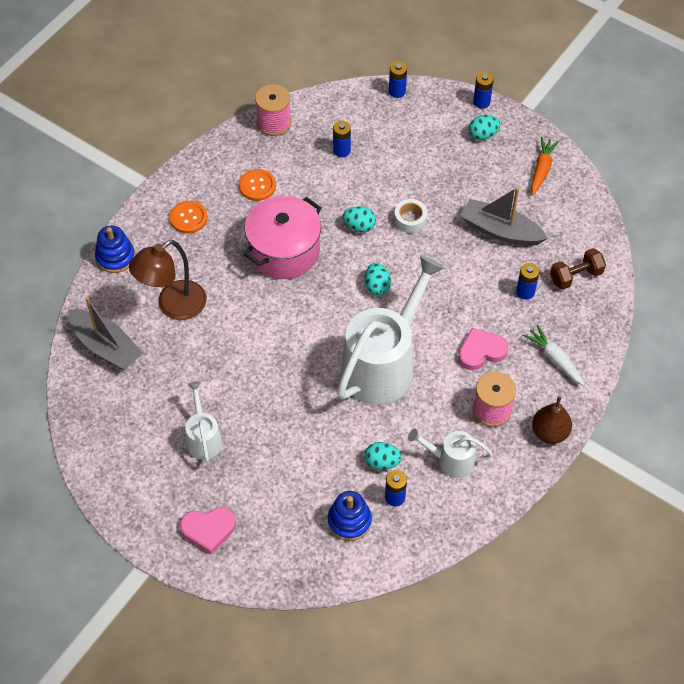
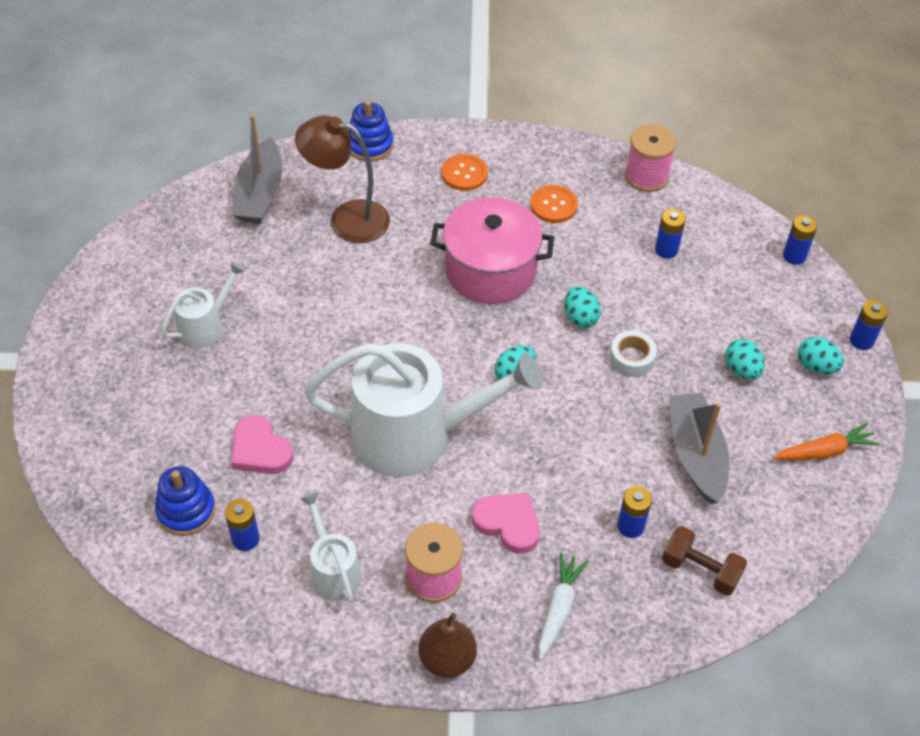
camera: 55 degrees right, 5 degrees down
(208, 529) = (97, 389): pink heart -> pink heart (260, 450)
(382, 462) = (284, 502): turquoise egg -> turquoise egg (741, 370)

